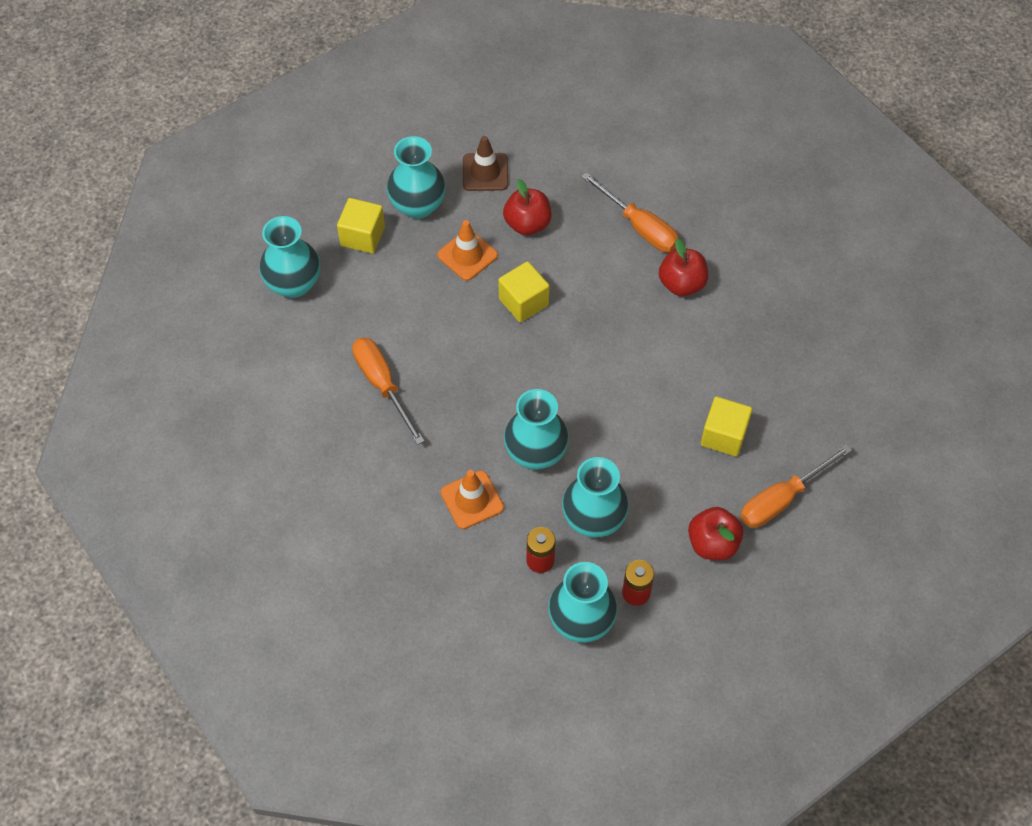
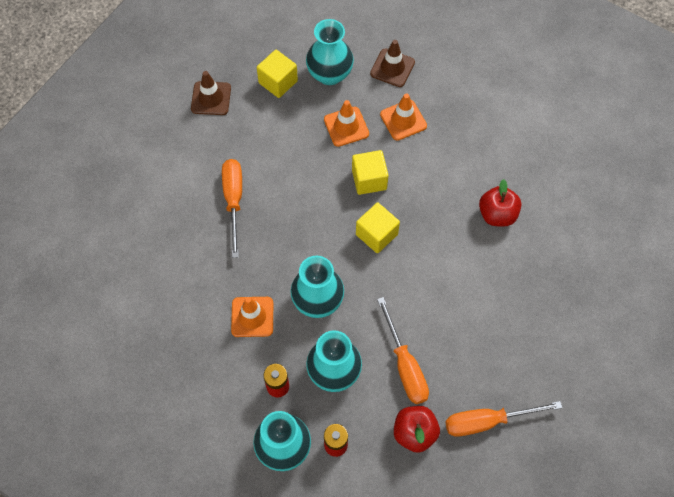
camera: 25 degrees right, 5 degrees up
(293, 284) = (211, 98): turquoise vase -> brown traffic cone
(527, 224) = (403, 120): red apple -> orange traffic cone
(639, 227) = (487, 156): orange screwdriver -> orange screwdriver (405, 365)
(723, 435) = (467, 350): yellow cube -> yellow cube (376, 234)

